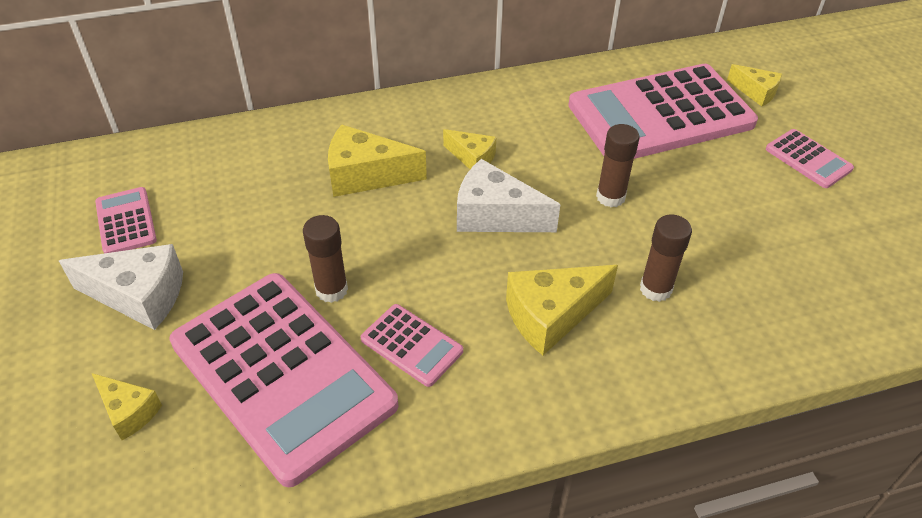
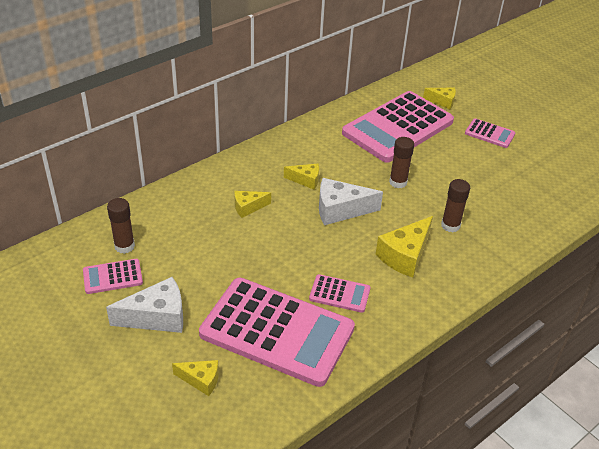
camera: 25 degrees left, 5 degrees down
(126, 221) = (113, 277): pink calculator -> pink calculator turned 60 degrees counterclockwise
(331, 290) = (273, 278): brown glue stick -> brown glue stick (124, 246)
(366, 175) = (248, 207): yellow cheese -> yellow cheese, size x0.59

